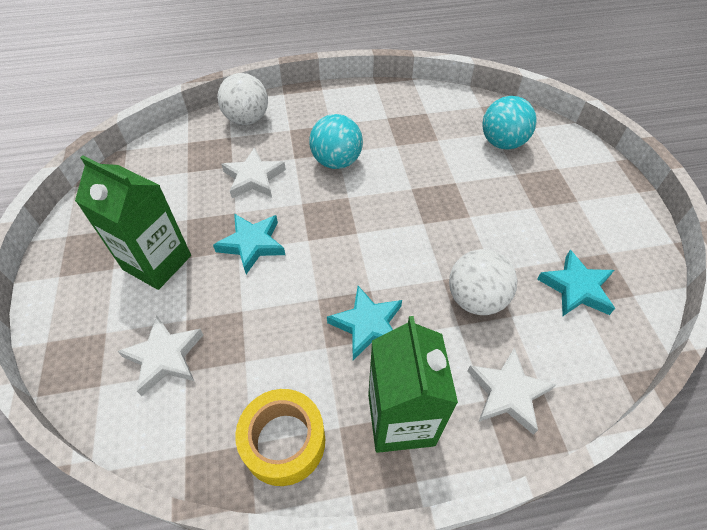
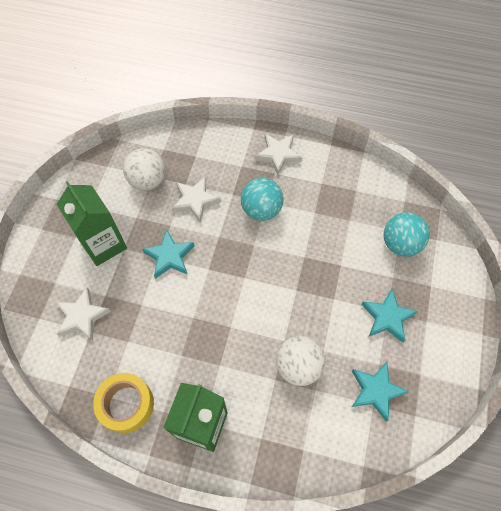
camera: 25 degrees right, 10 degrees up
(247, 119) = (214, 144): white ball -> white ball (148, 180)
(367, 325) = (215, 352): turquoise star -> turquoise star (387, 317)
(508, 393) = (279, 441): white star -> white star (278, 155)

